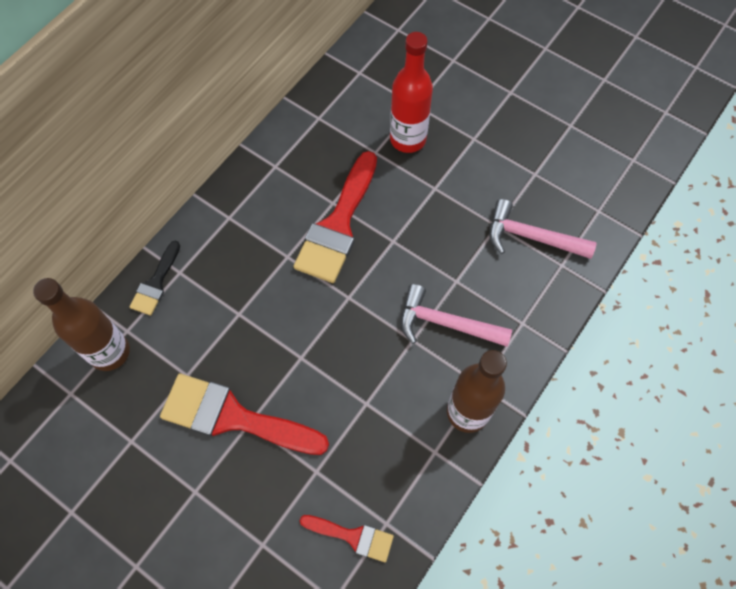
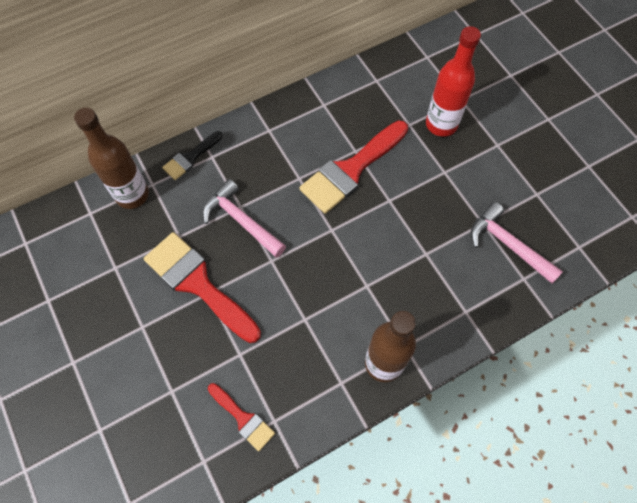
camera: 25 degrees right, 0 degrees up
(446, 323) = (400, 284): pink hammer -> pink hammer (241, 221)

